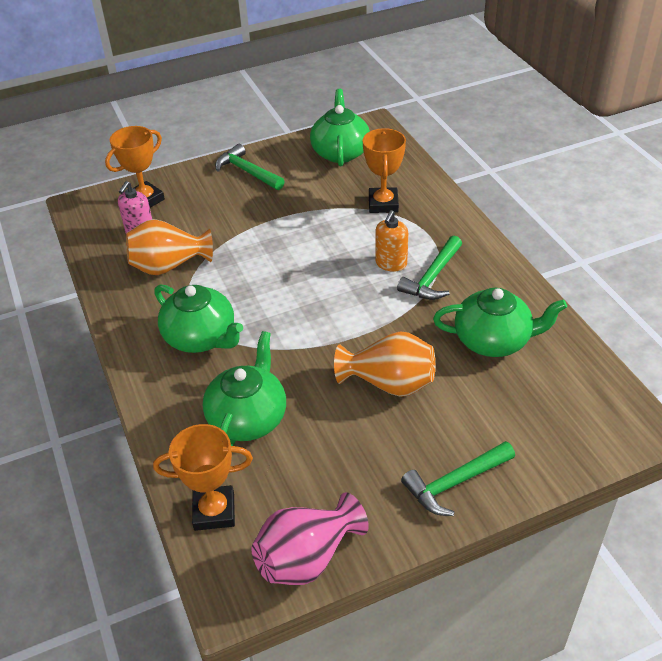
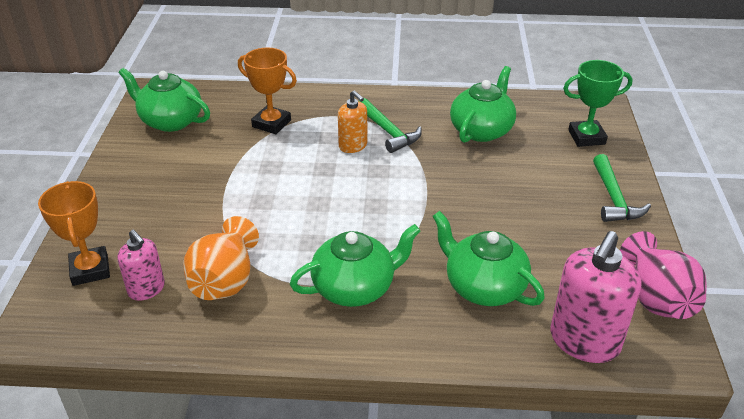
camera: 65 degrees left, 5 degrees down
(214, 511) = (584, 341): orange trophy -> pink soap dispenser
(247, 172) = (130, 183): green hammer -> none
(389, 383) = (493, 194): orange vase -> none
(556, 430) = (586, 137): none -> green trophy

